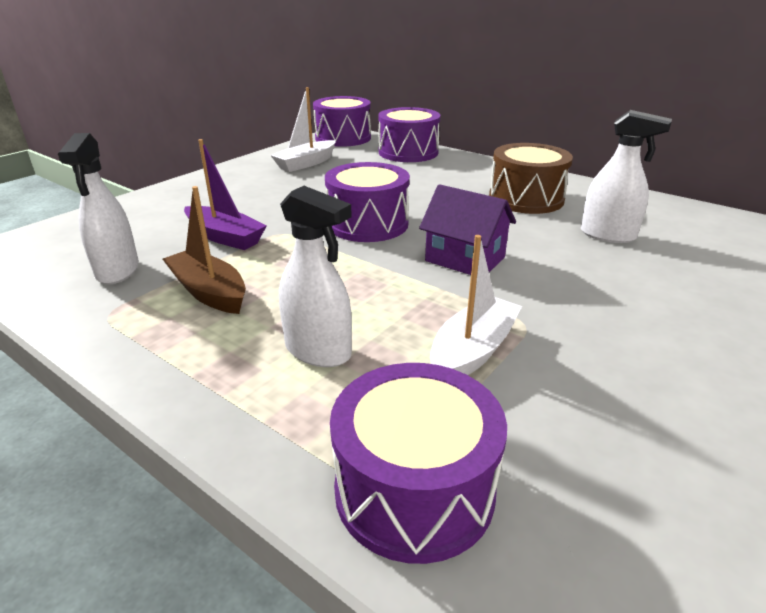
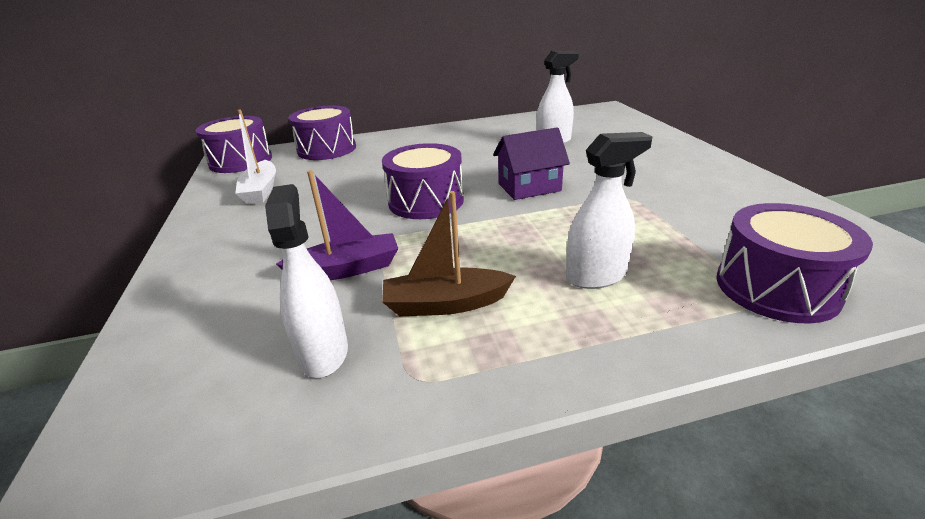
camera: 50 degrees left, 0 degrees up
(117, 271) = (323, 352): white spray bottle -> white spray bottle turned 135 degrees counterclockwise
(472, 351) = (645, 223): white boat -> none
(526, 199) = (473, 143): brown drum -> none

